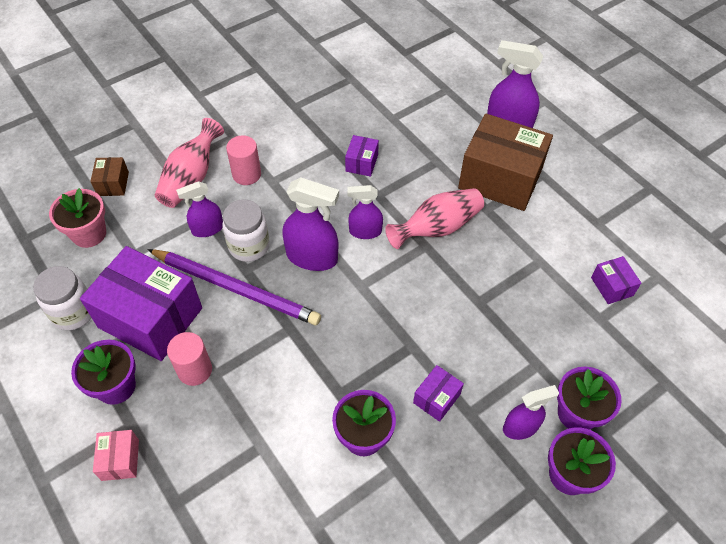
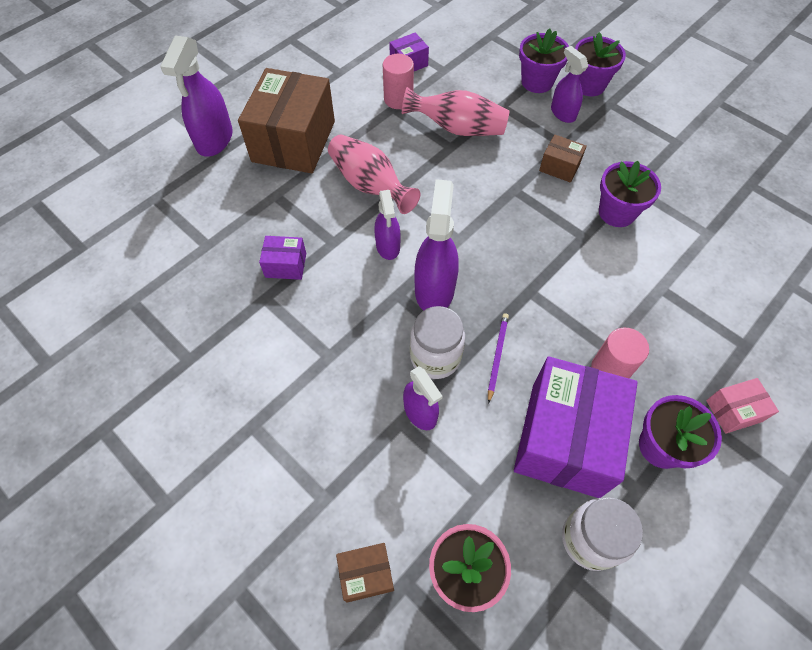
camera: 100 degrees left, 5 degrees up
(191, 178) = (339, 459): pink vase -> pink vase (457, 128)
(235, 288) = (497, 356): purple pencil -> purple pencil, size x0.43
(246, 174) = (321, 389): pink cylinder -> pink cylinder (398, 99)
(436, 398) = (559, 167): purple box -> brown box

